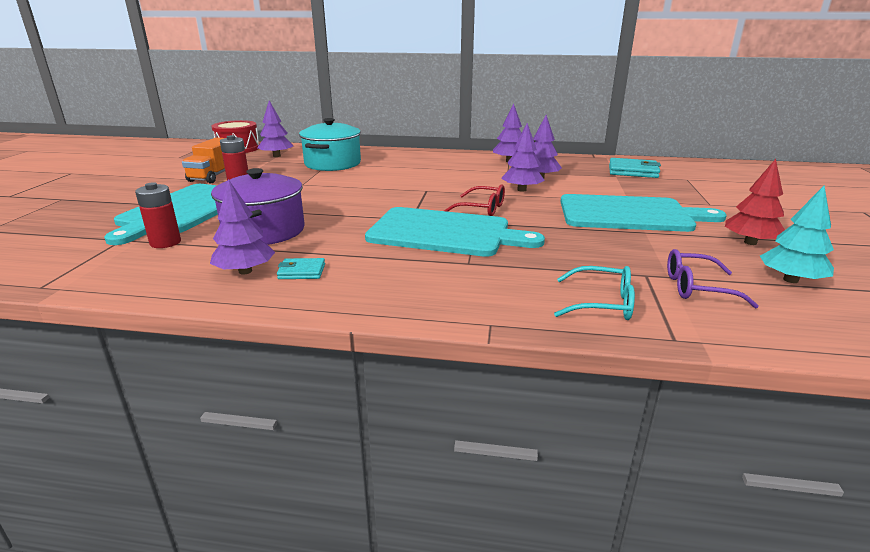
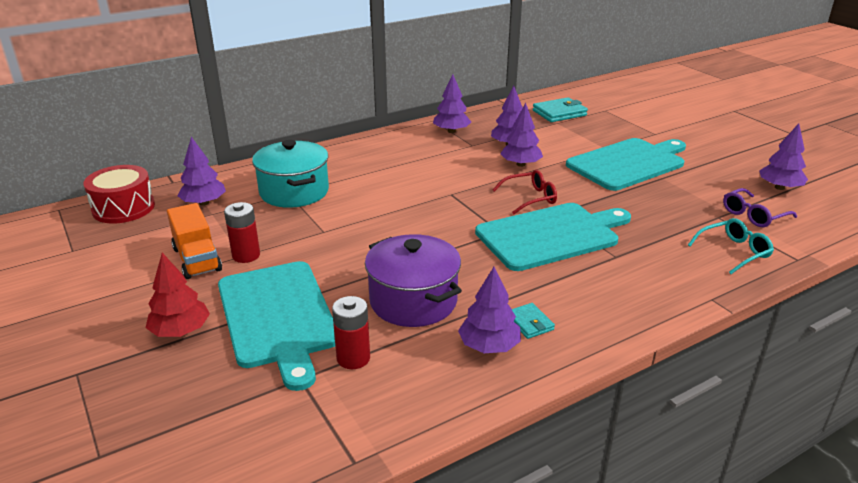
camera: 40 degrees left, 5 degrees up
(301, 271) = (529, 323): turquoise wallet -> turquoise wallet turned 75 degrees counterclockwise
(750, 242) = (723, 163): red tree -> red tree (181, 331)
(790, 280) = (779, 187): turquoise tree -> purple tree

